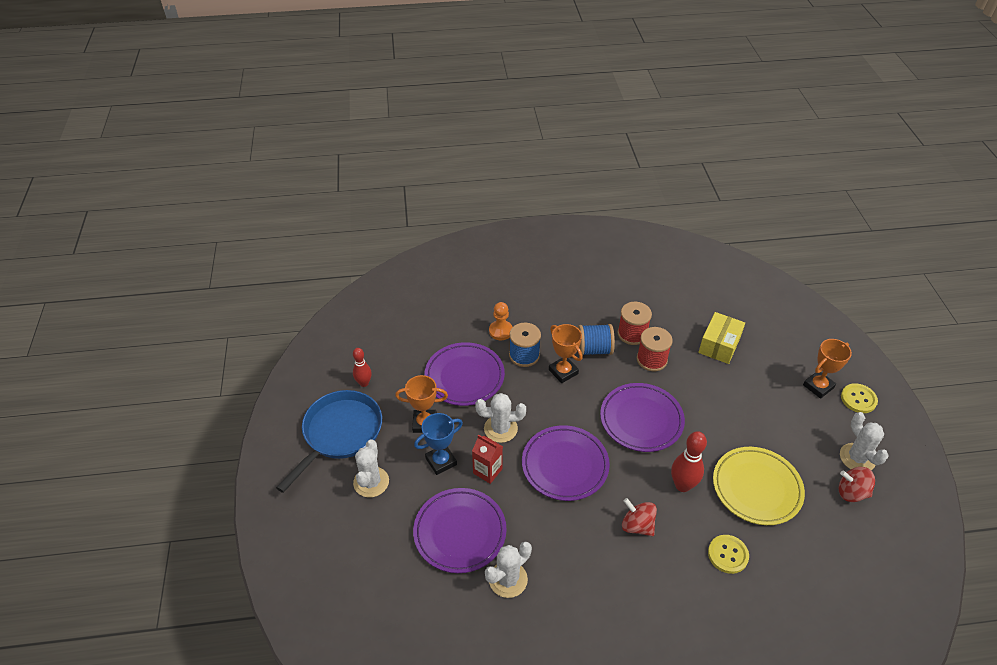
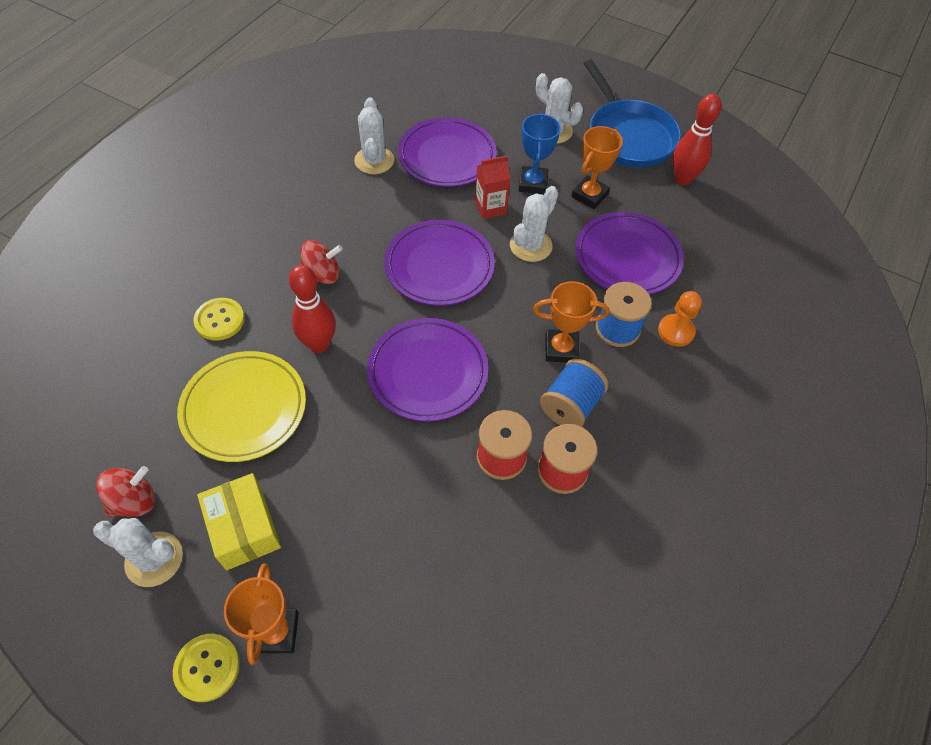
camera: 125 degrees right, 10 degrees up
(364, 383) = (682, 179): red bowling pin -> red bowling pin, size x1.53
(719, 345) = (454, 566): yellow box -> yellow box (244, 528)

